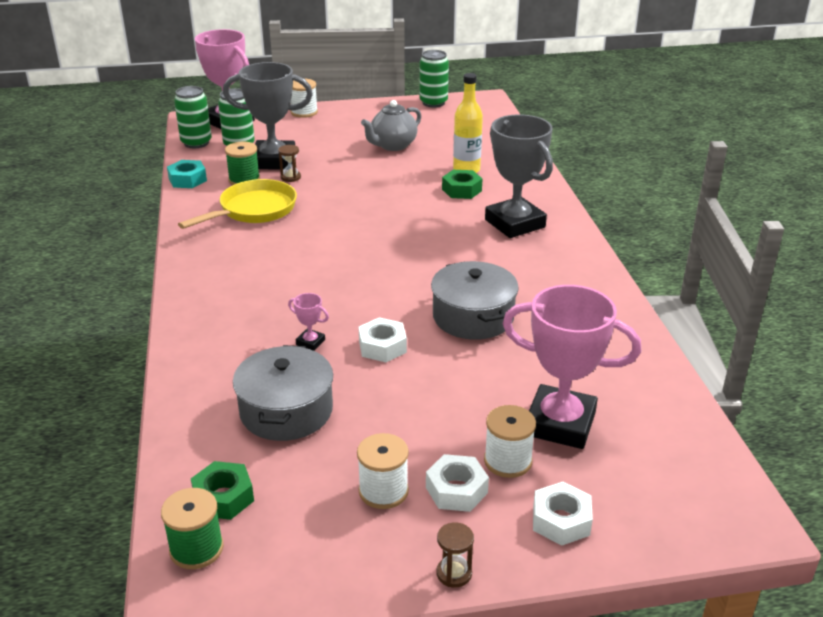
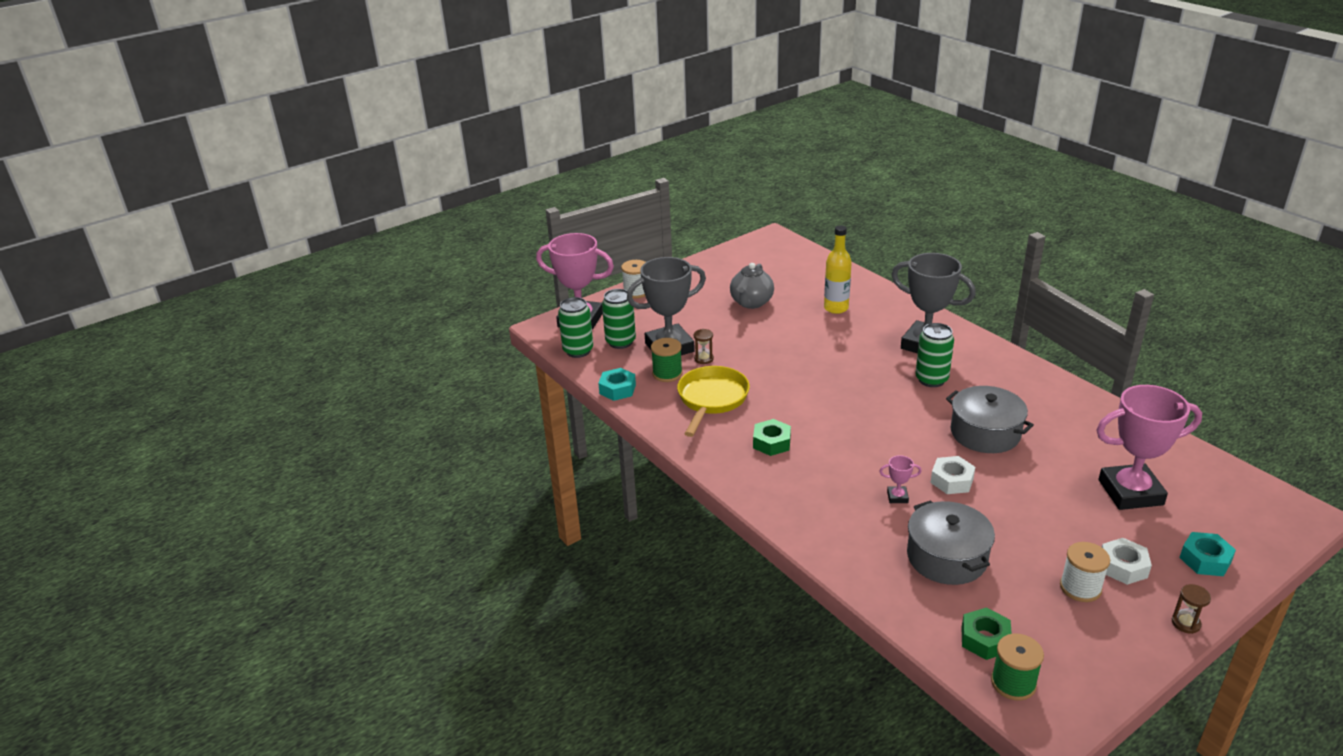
camera: 25 degrees left, 0 degrees up
(433, 103) = (735, 251): green can -> green can (931, 379)
(461, 190) = (853, 327): green nut -> green nut (771, 442)
(508, 461) = (1130, 533): white spool -> none
(561, 520) = (1205, 560): white nut -> turquoise nut

